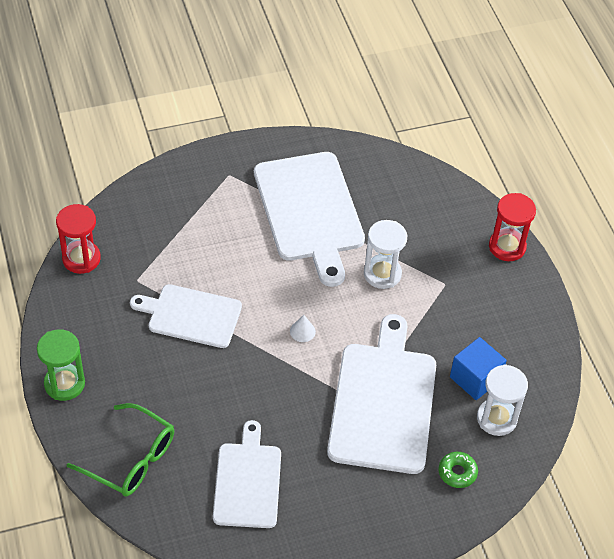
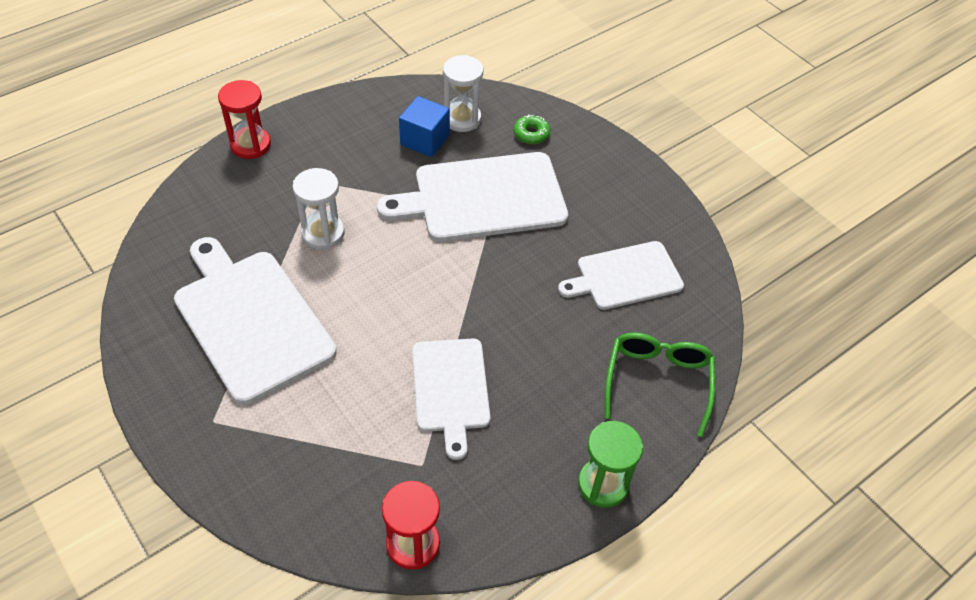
camera: 110 degrees left, 0 degrees up
(302, 331) = (427, 281): white cone -> none
(309, 211) = (251, 320): white cutting board -> white cutting board turned 90 degrees counterclockwise

